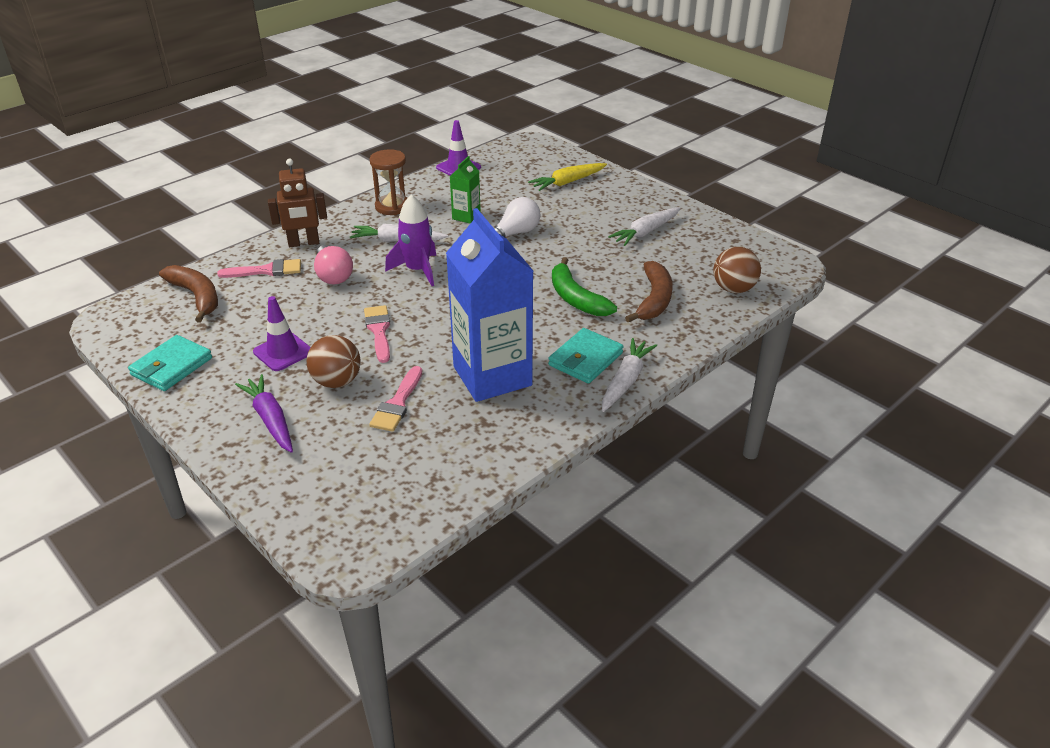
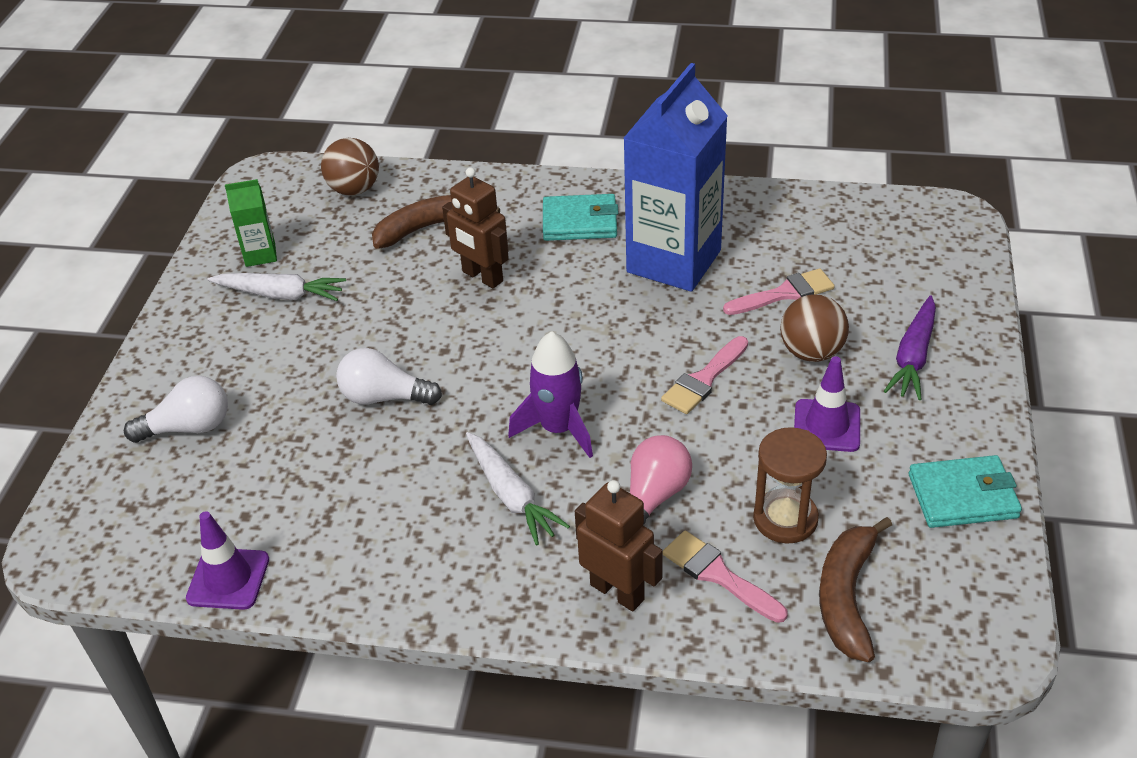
camera: 125 degrees left, 5 degrees up
(392, 207) = (425, 569): brown hourglass -> brown hourglass (785, 519)
(466, 216) = (381, 470): green carton -> green carton (260, 254)
(567, 182) = (189, 427): yellow carrot -> white light bulb
(576, 298) = (482, 277): green banana -> brown robot
(626, 381) = (583, 187): white carrot -> none

